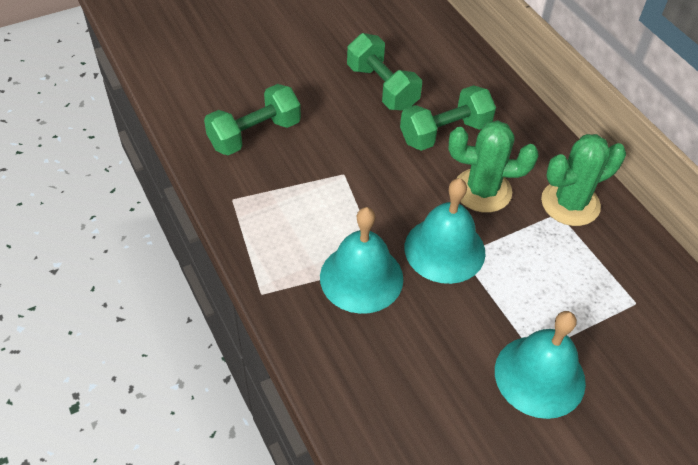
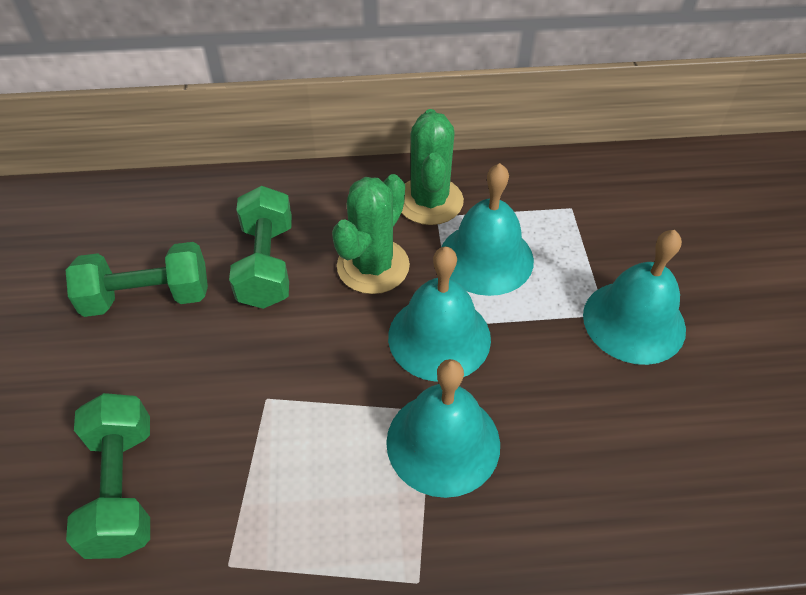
camera: 65 degrees left, 0 degrees up
(537, 257) = (486, 258): none -> turquoise bell

